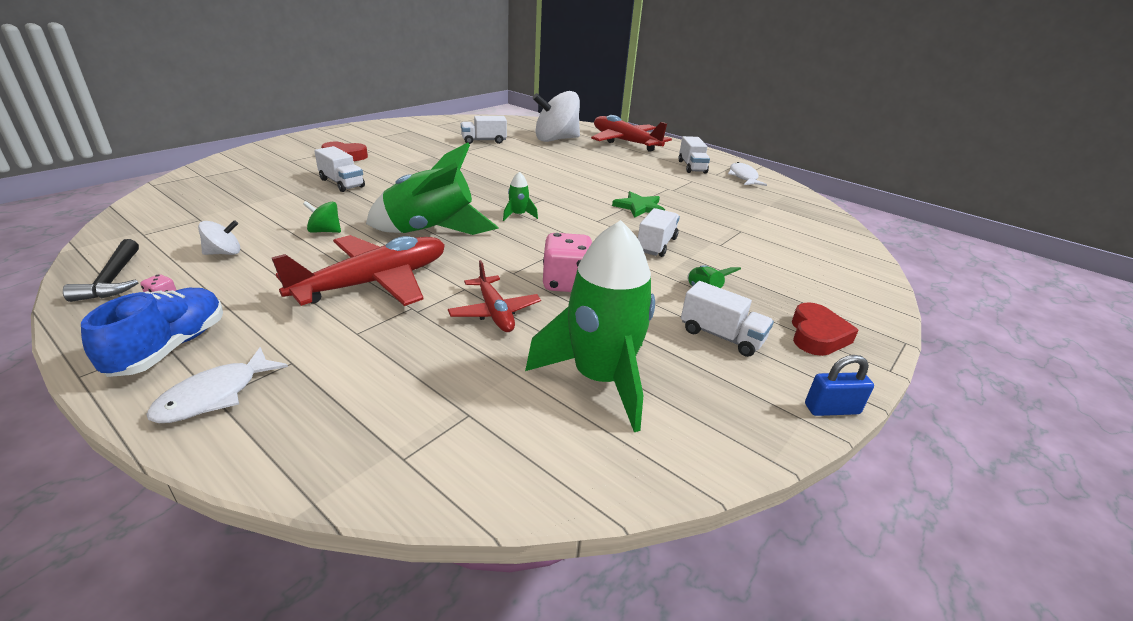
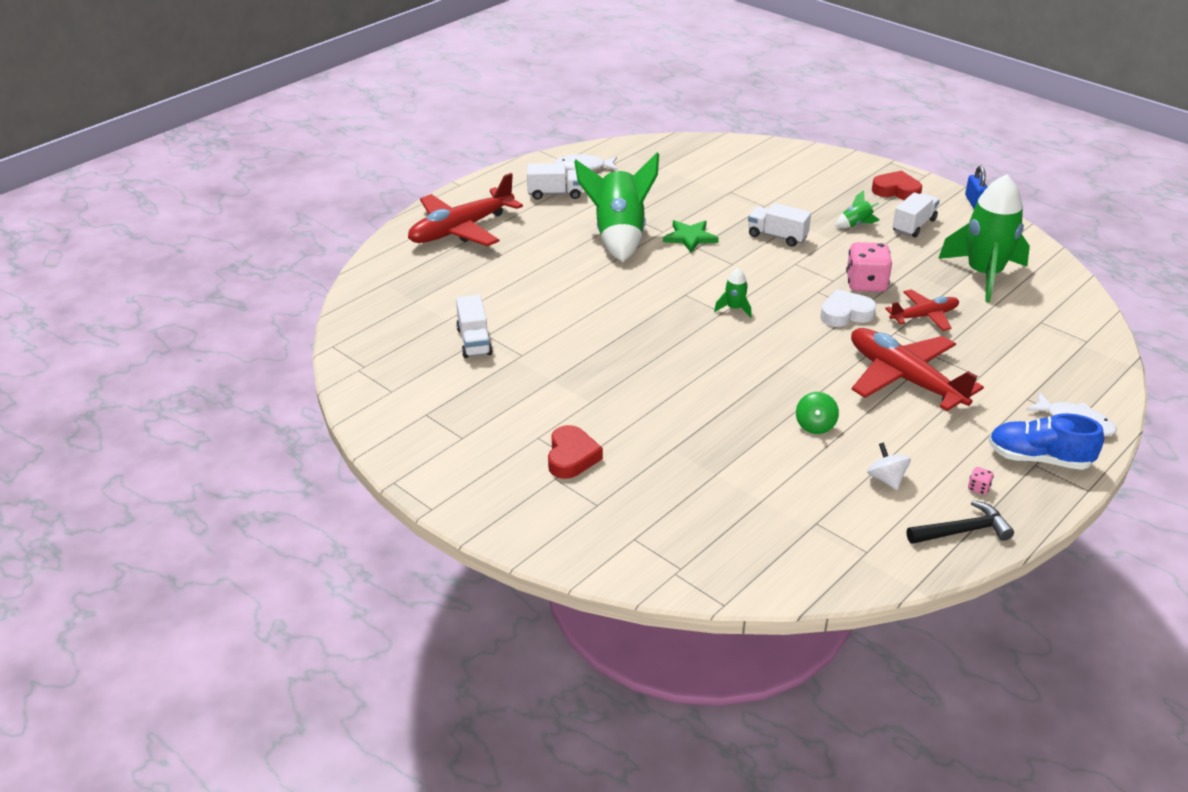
camera: 85 degrees left, 5 degrees up
(342, 183) = (674, 440): white truck -> none
(431, 230) = (790, 359): green rocket -> green rocket (618, 236)
(505, 265) = (845, 314): none -> white heart
(556, 139) = (457, 282): white spinning top -> none

